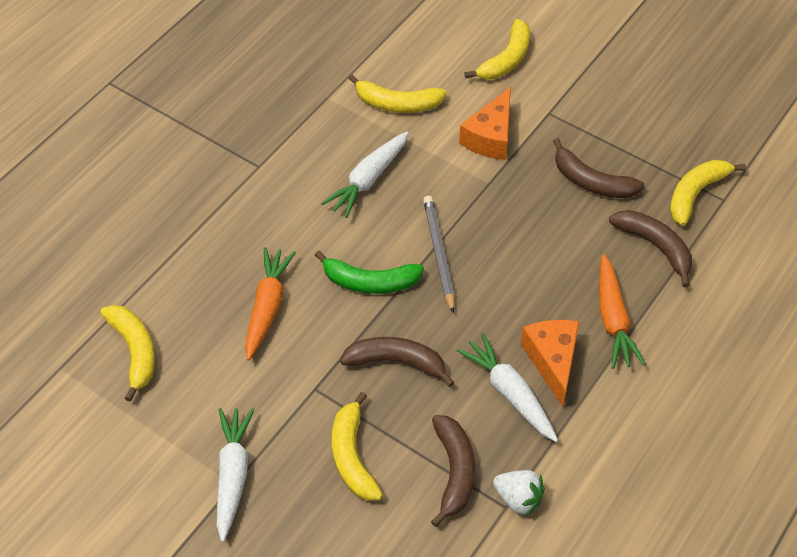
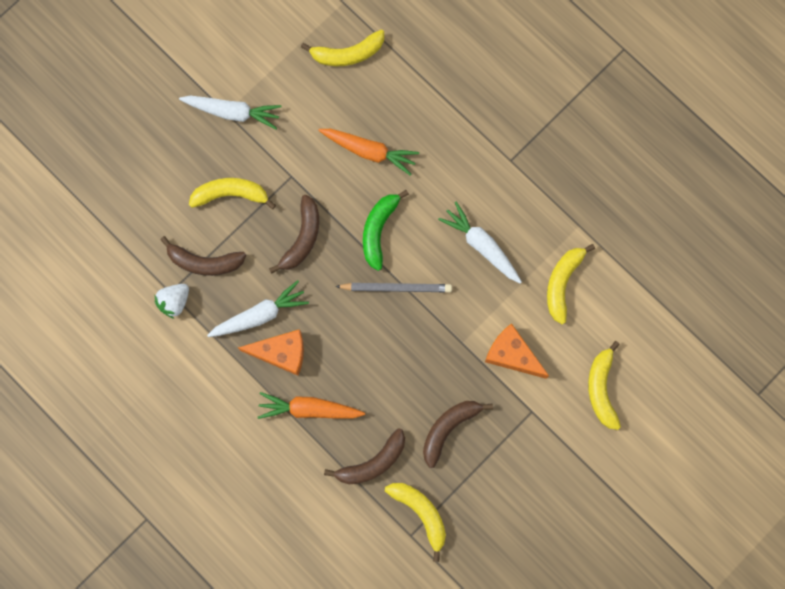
camera: 100 degrees right, 25 degrees up
(506, 59) = (601, 388): yellow banana -> yellow banana turned 45 degrees clockwise

